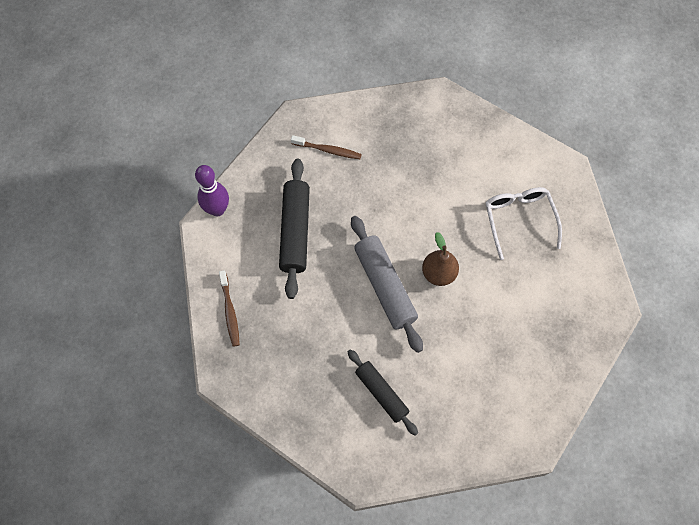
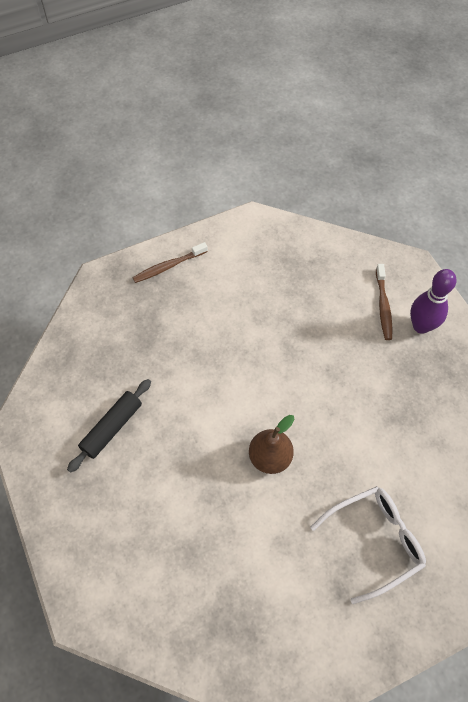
camera: 75 degrees right, 5 degrees down
(217, 209) = (274, 226): purple bowling pin -> purple bowling pin (421, 326)
(295, 231) = (273, 300): black rolling pin -> none
(385, 286) = (237, 402): grey rolling pin -> none

